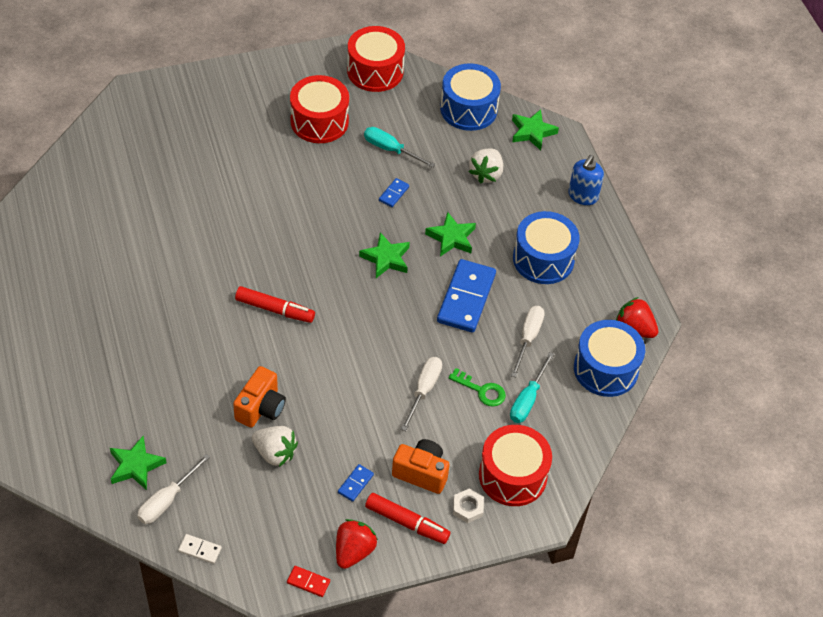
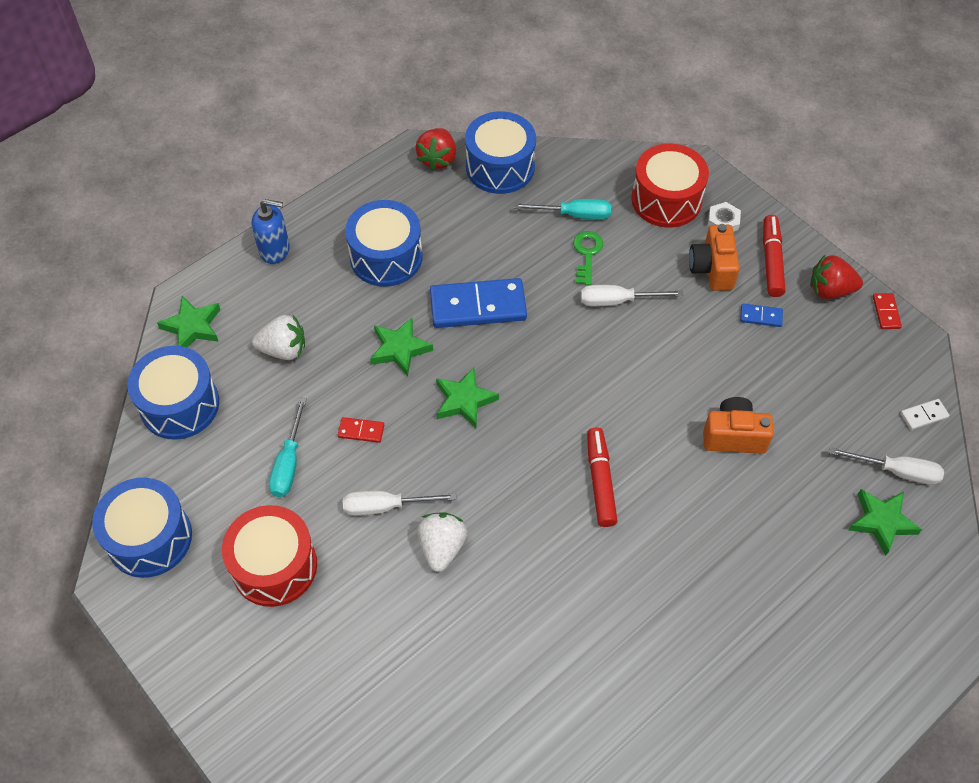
camera: 110 degrees left, 5 degrees up
(200, 550) = (924, 415): white domino -> white domino turned 75 degrees clockwise
(275, 453) = (776, 399): white strawberry -> white strawberry (442, 547)
(375, 71) = (149, 538): red drum -> blue drum
(394, 194) = (361, 431): blue domino -> red domino
(528, 338) = (499, 237): white screwdriver -> white screwdriver (386, 506)

